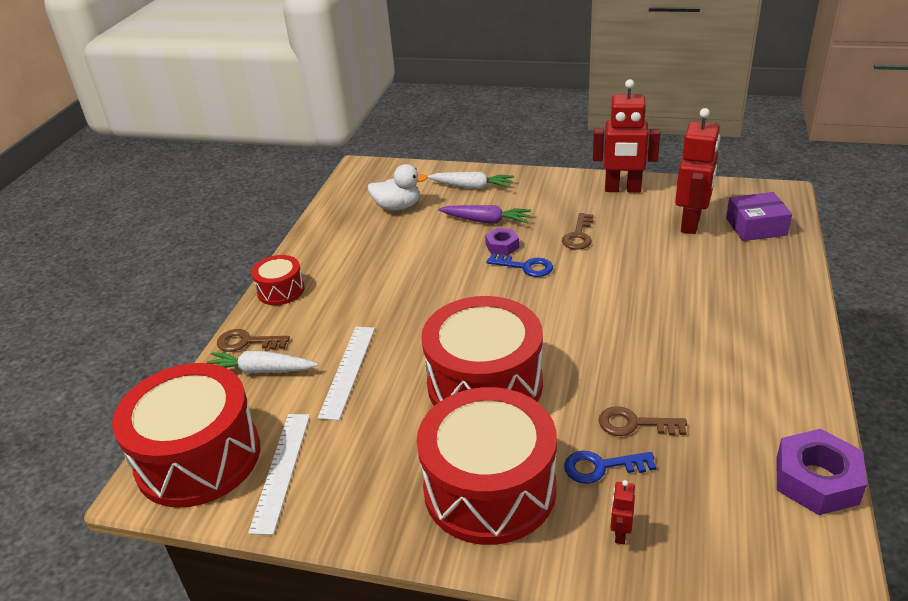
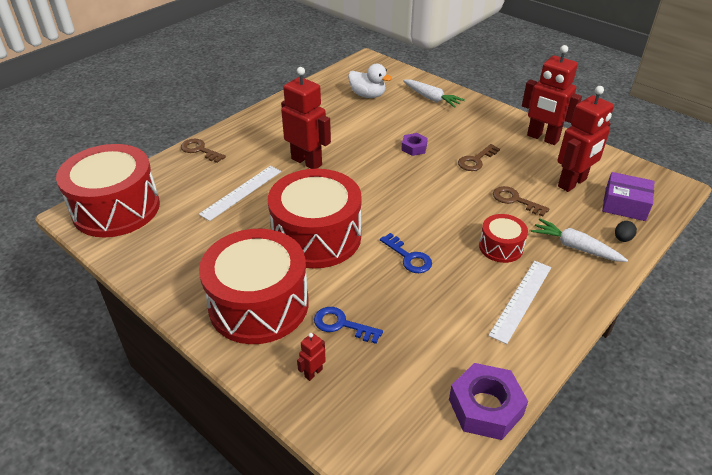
camera: 25 degrees right, 5 degrees up
(261, 370) = (193, 171): white carrot -> white carrot (575, 247)
(281, 290) = (246, 125): red drum -> red drum (501, 247)
(281, 470) = (152, 236): white ruler -> white ruler (521, 300)
(395, 305) = (307, 162): none -> red robot
(486, 221) = (419, 126): purple carrot -> none
(525, 267) = (416, 168): blue key -> blue key (408, 257)
(634, 424) = (391, 307): brown key -> brown key (515, 200)
(783, 260) = (622, 239): none -> black egg

